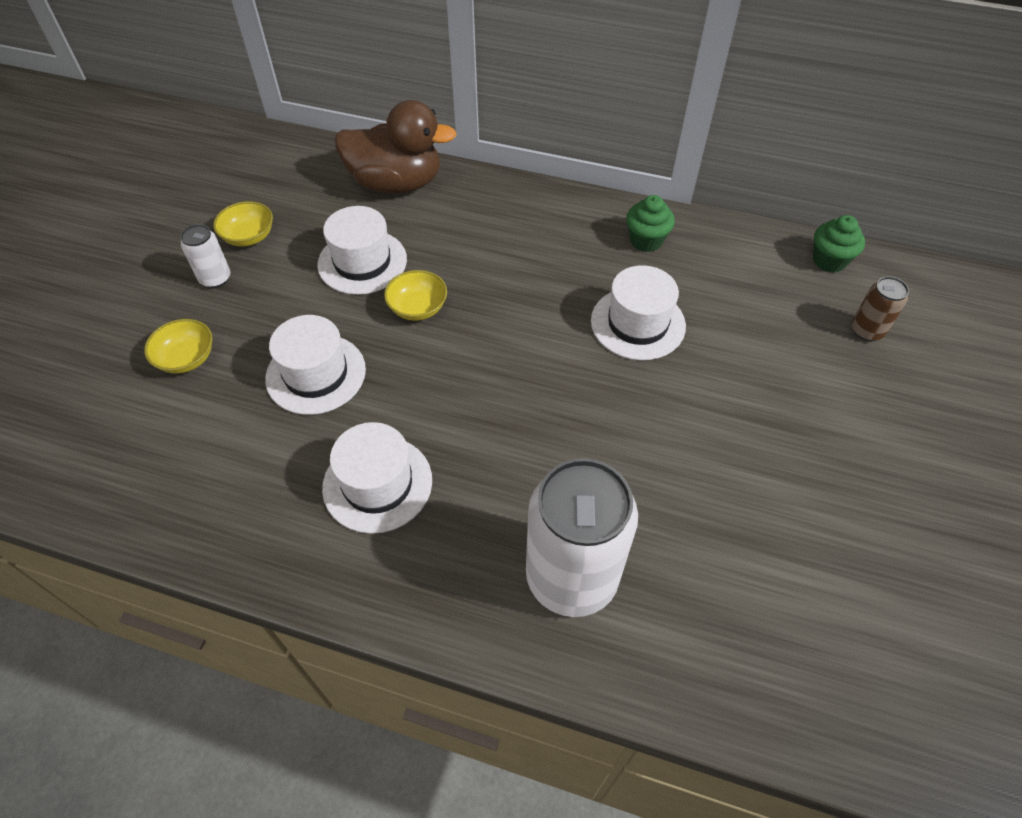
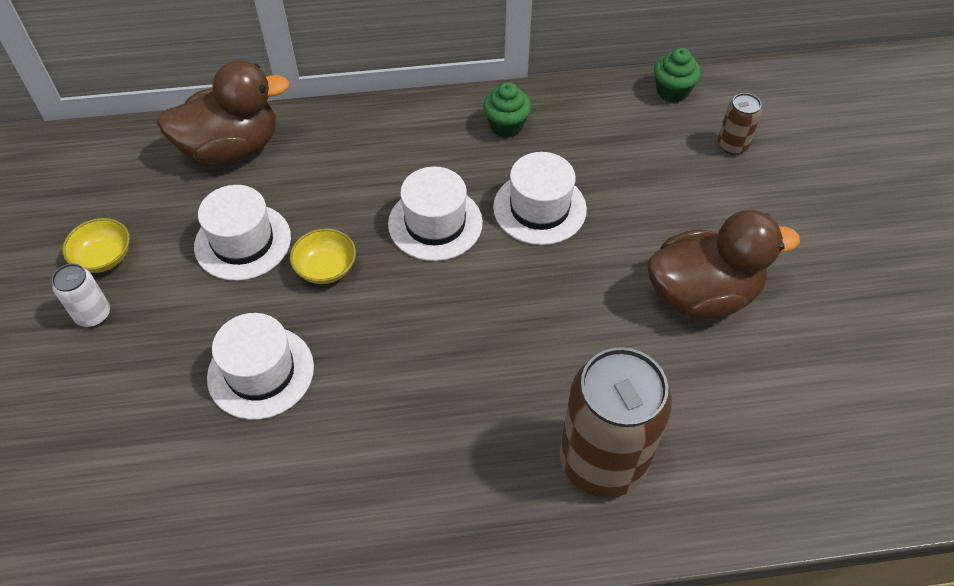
camera: 25 degrees left, 0 degrees up
(186, 358) = (113, 409): yellow bowl -> none
(377, 483) = (383, 453): white hat -> white hat (435, 223)
(571, 577) = (602, 461): white can -> brown can
(757, 461) = (702, 295): none -> brown duck

